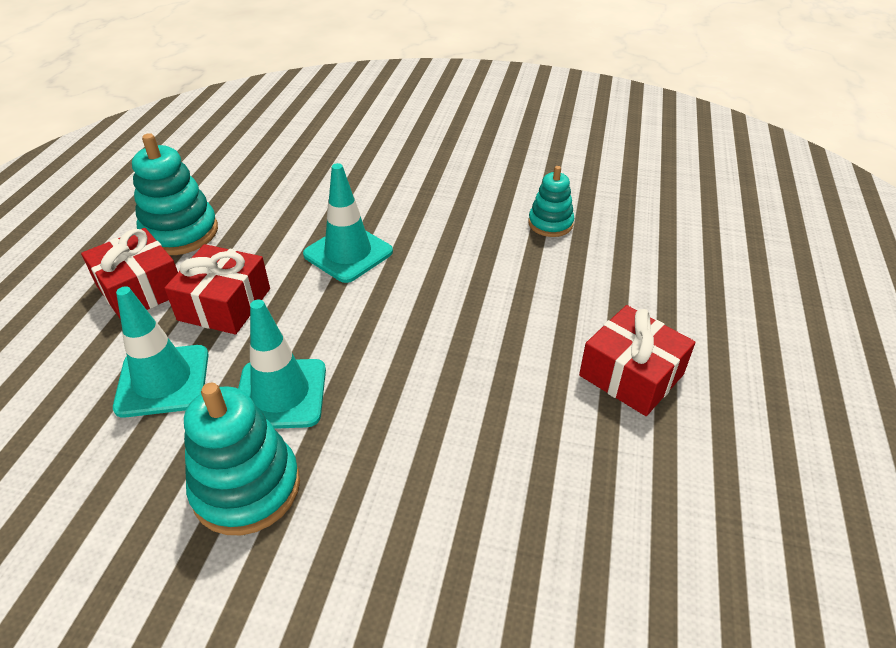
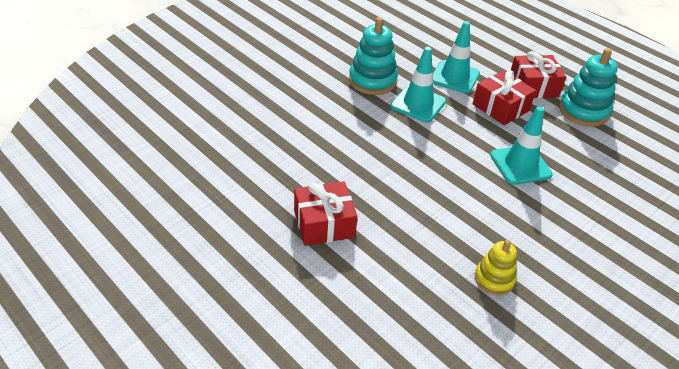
camera: 120 degrees right, 0 degrees up
(550, 223) = (494, 279): turquoise stacking toy -> yellow stacking toy

